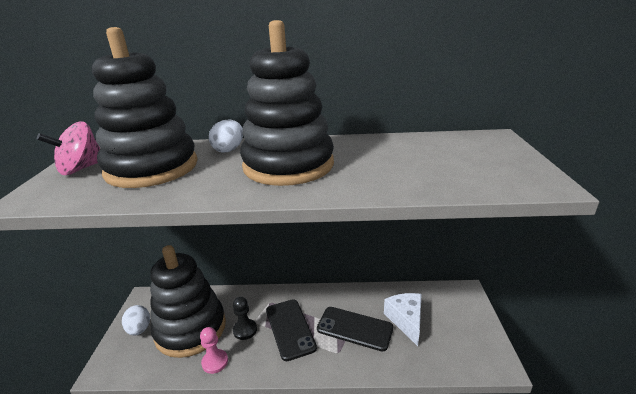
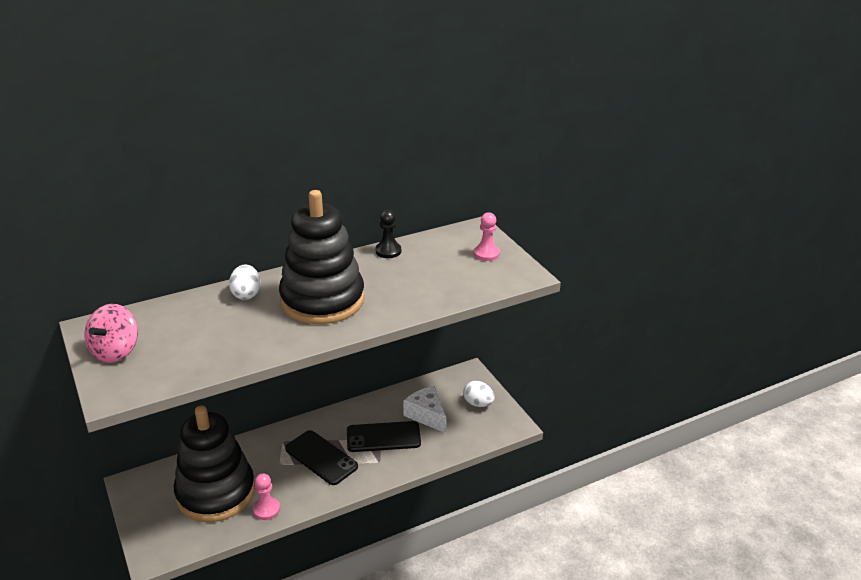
camera: 30 degrees left, 5 degrees up
(139, 329) = (156, 512): white egg -> white egg (478, 403)
(152, 168) = (193, 333): black stacking toy -> none
(245, 330) = (276, 474): black pawn -> black pawn (388, 251)
(498, 157) = (486, 254): none -> pink pawn

